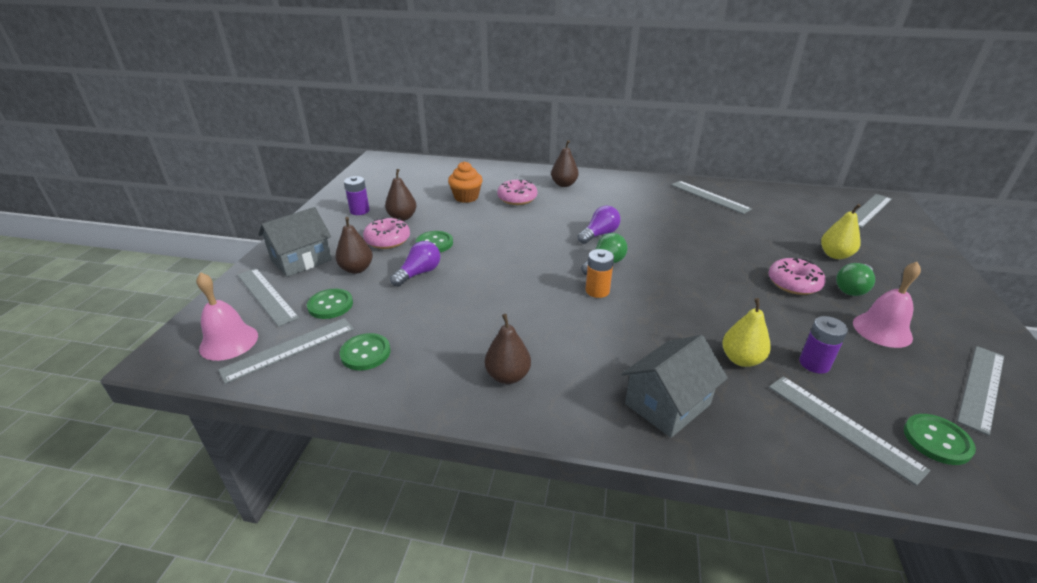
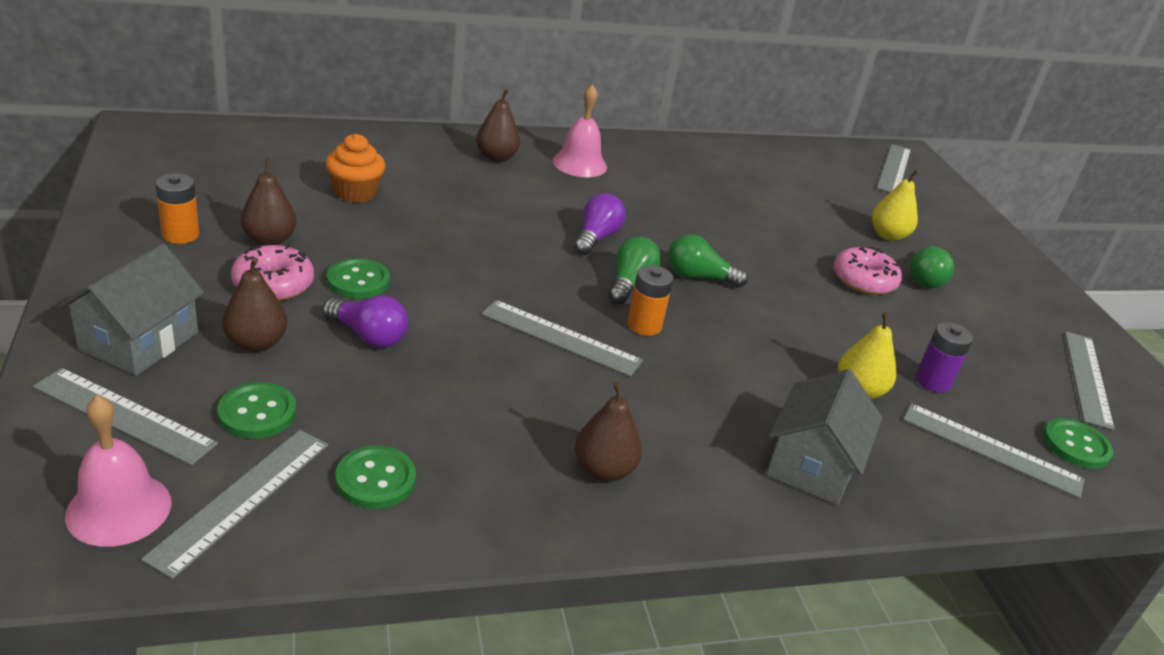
camera: 30 degrees left, 0 degrees up
(359, 211) = (180, 235): purple battery -> orange battery
(419, 273) = (368, 335): purple light bulb -> purple light bulb turned 105 degrees clockwise
(517, 198) = (439, 188): pink donut -> none
(657, 266) = (698, 277): none -> green light bulb
(709, 197) = (706, 163): grey ruler -> grey ruler (560, 337)
(882, 330) = (976, 327): pink bell -> pink bell (579, 164)

